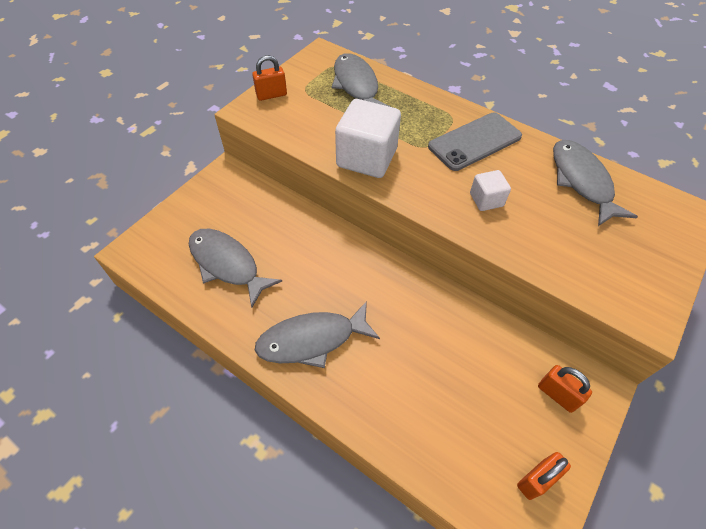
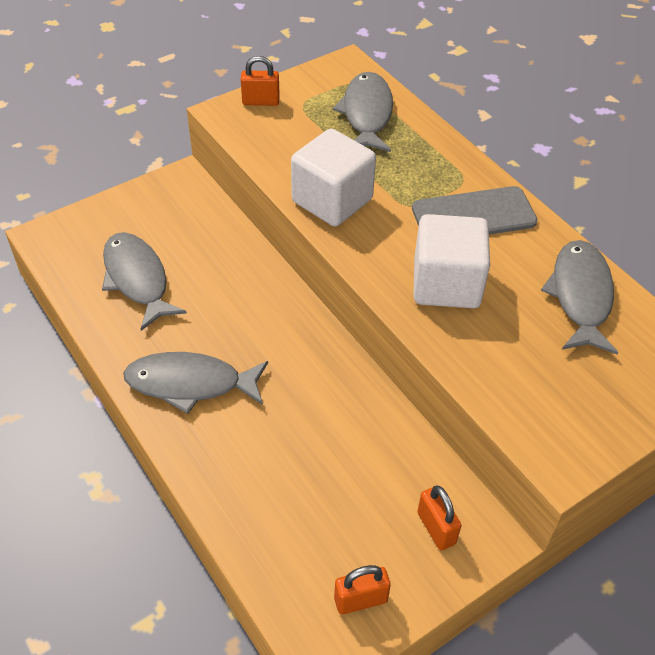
camera: 20 degrees right, 5 degrees down
(486, 200) = (446, 284): white cube -> white cube, size x1.95

